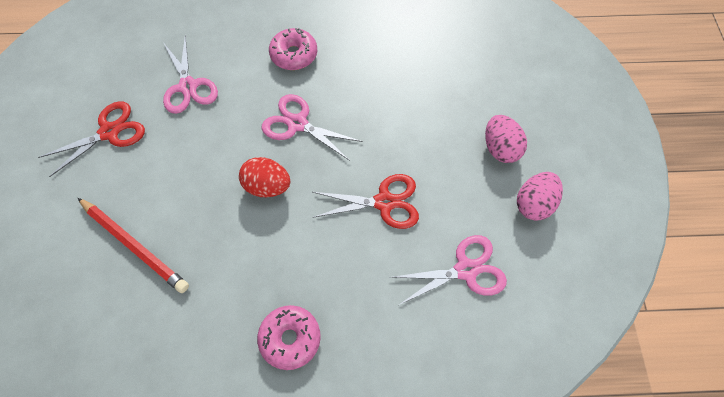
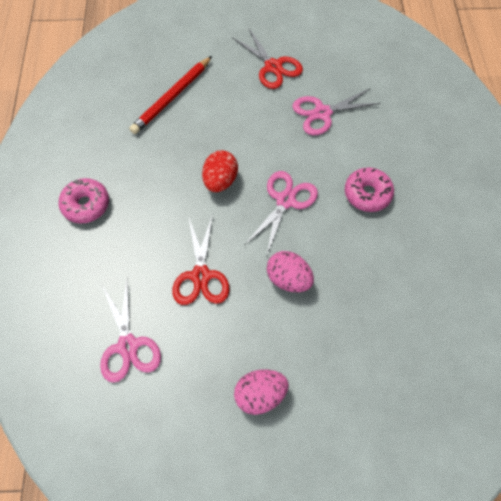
camera: 90 degrees right, 0 degrees up
(533, 204) = (192, 423): pink egg -> pink egg (288, 279)

